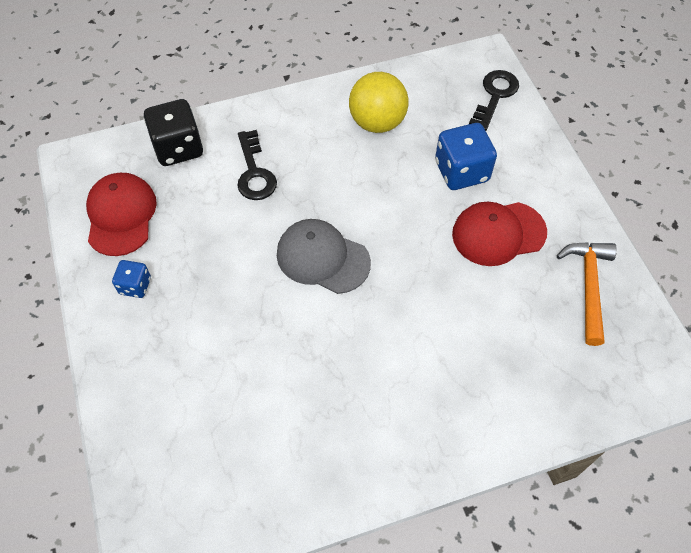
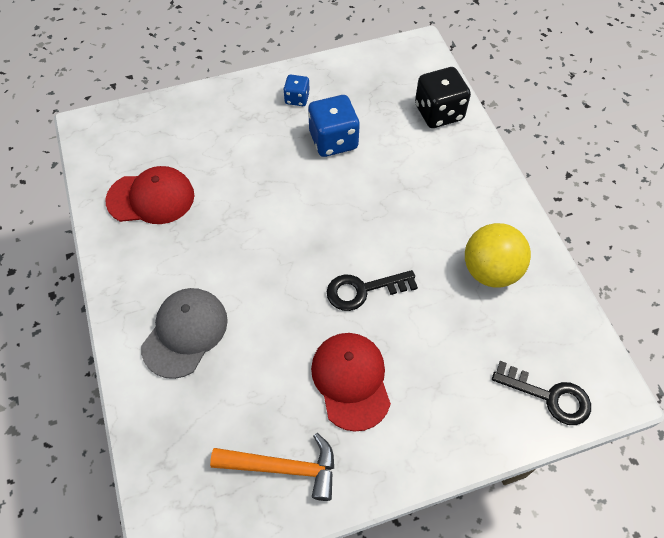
camera: 90 degrees right, 0 degrees up
(121, 215) = (364, 83): red cap -> red cap (151, 198)
(254, 172) = (415, 169): black key -> black key (363, 290)
(322, 258) = (322, 224): grey cap -> grey cap (185, 333)
(461, 171) = (431, 350): blue dice -> blue dice (333, 140)

